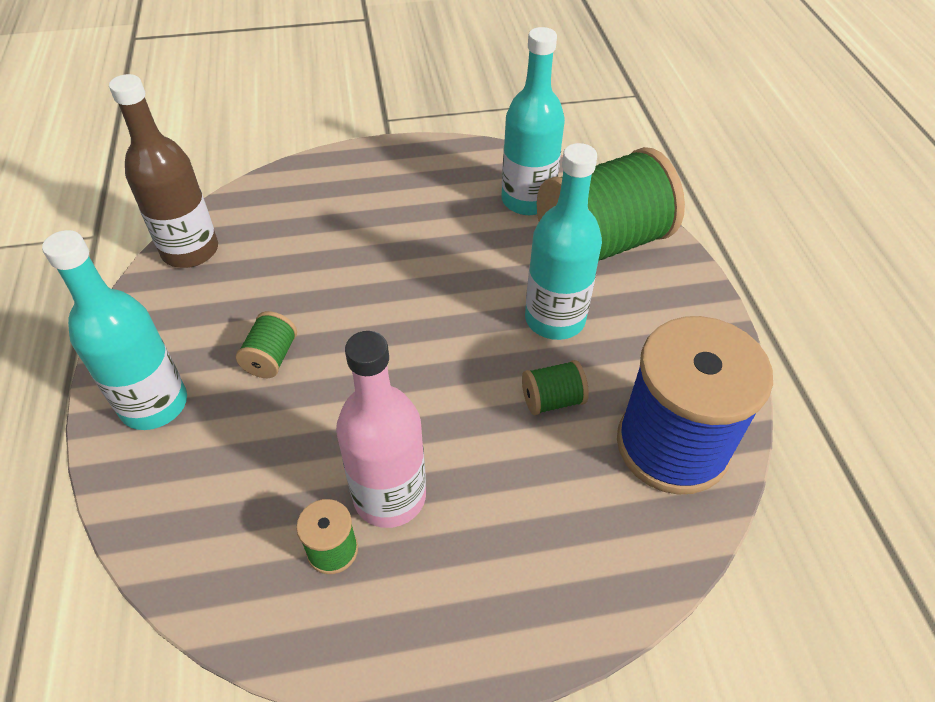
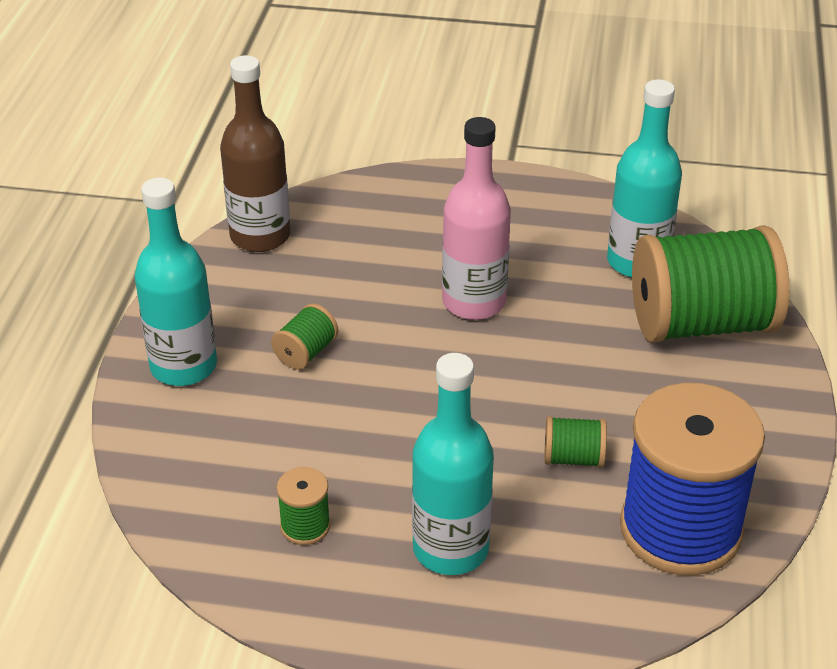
camera: 20 degrees right, 10 degrees down
(389, 496) = (375, 498): pink bottle -> pink bottle (474, 302)
(555, 319) = (612, 385): turquoise bottle -> turquoise bottle (450, 549)

